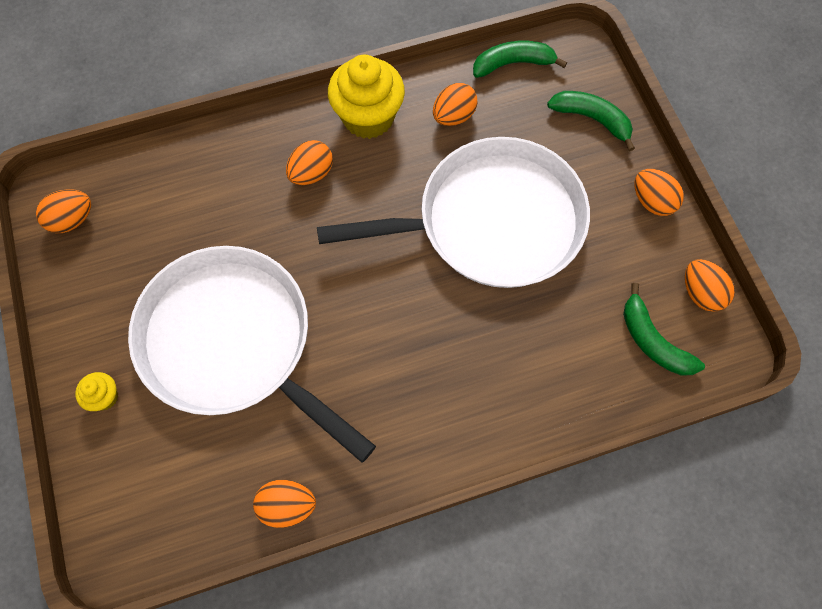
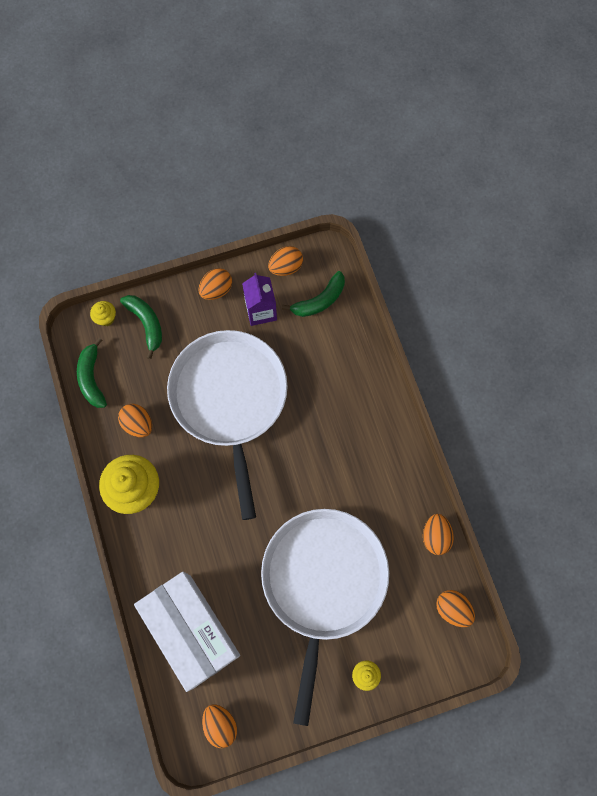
camera: 90 degrees left, 5 degrees up
(188, 185) = (191, 630): none -> white box
(233, 342) = (323, 583): white pan -> white pan turned 150 degrees clockwise
(311, 173) = (185, 532): orange egg -> orange egg (452, 609)
(592, 119) = (146, 324): green banana -> green banana turned 120 degrees clockwise
(595, 74) = (106, 318): none -> yellow cupcake
(626, 259) = (261, 311): none -> purple carton

